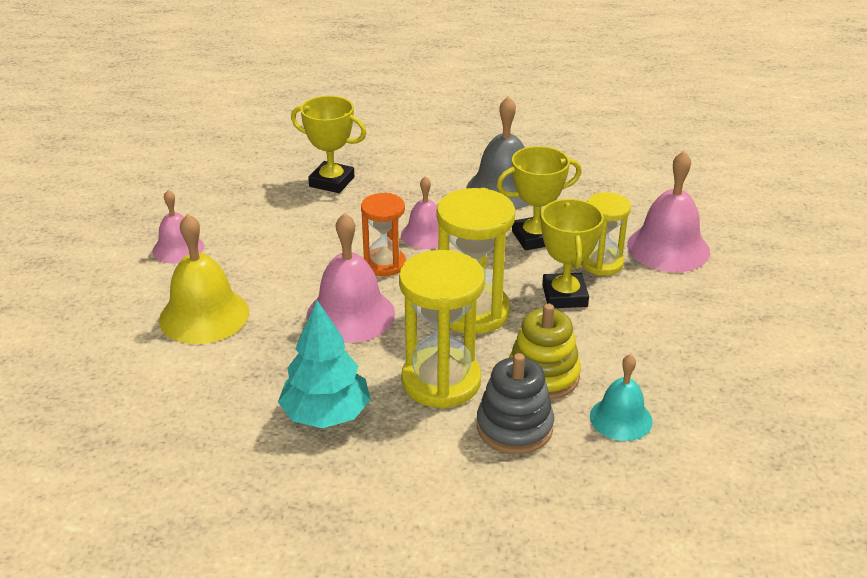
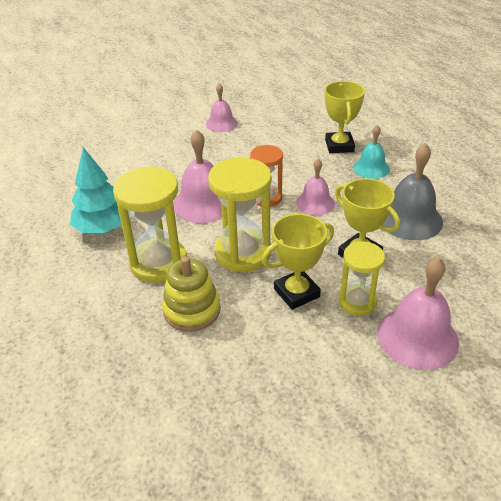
camera: 65 degrees right, 5 degrees up
(204, 315) = (167, 154): yellow bell -> none
(514, 427) = (128, 312): grey stacking toy -> none
(621, 418) = (165, 368): turquoise bell -> turquoise bell (371, 168)

